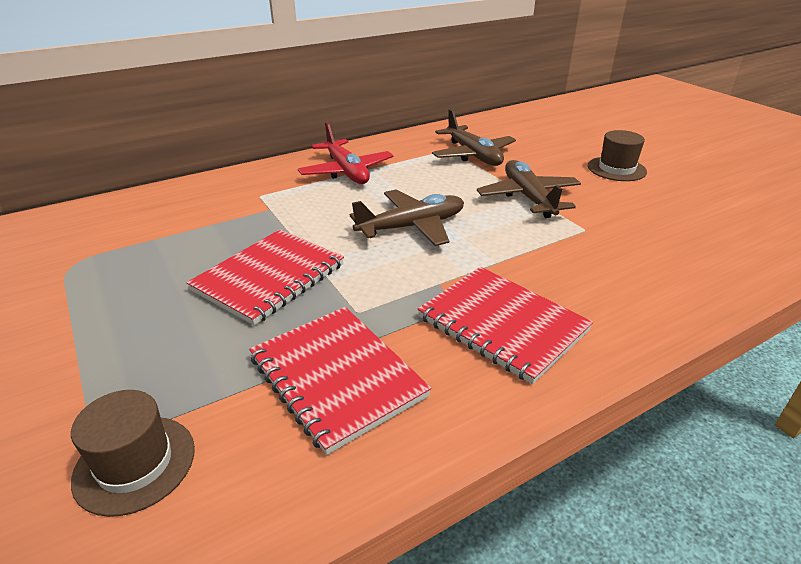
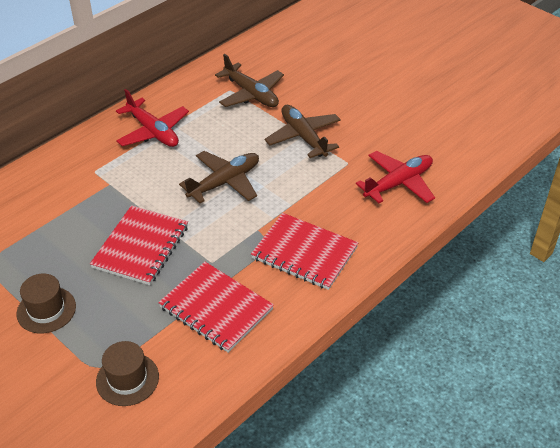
camera: 15 degrees left, 10 degrees up
(616, 169) = (366, 92): brown hat -> brown hat (46, 310)
(660, 261) = (398, 183): none -> red plane

